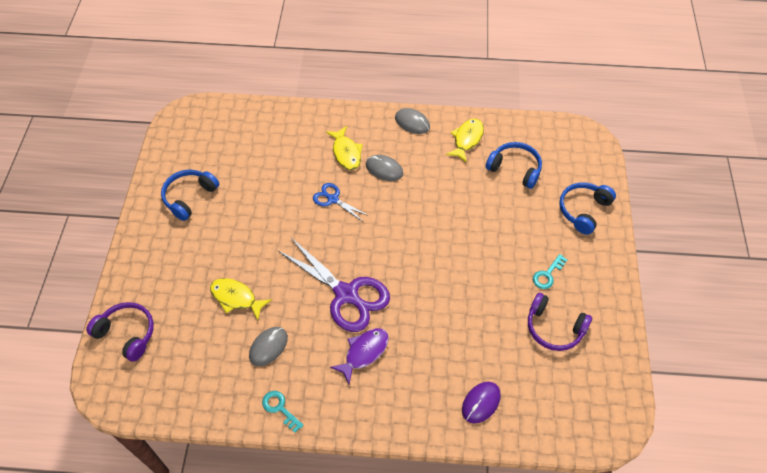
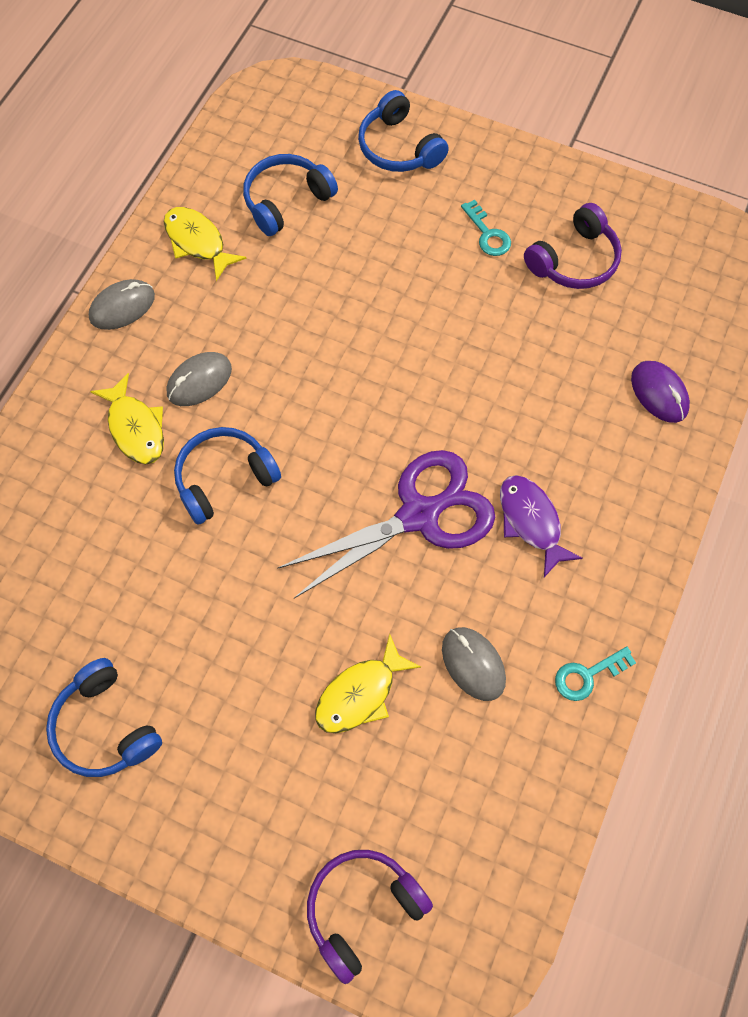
camera: 70 degrees left, 10 degrees up
(333, 199) = (224, 479): blue scissors -> blue headphones
(346, 153) = (135, 428): yellow fish -> yellow fish turned 60 degrees clockwise

